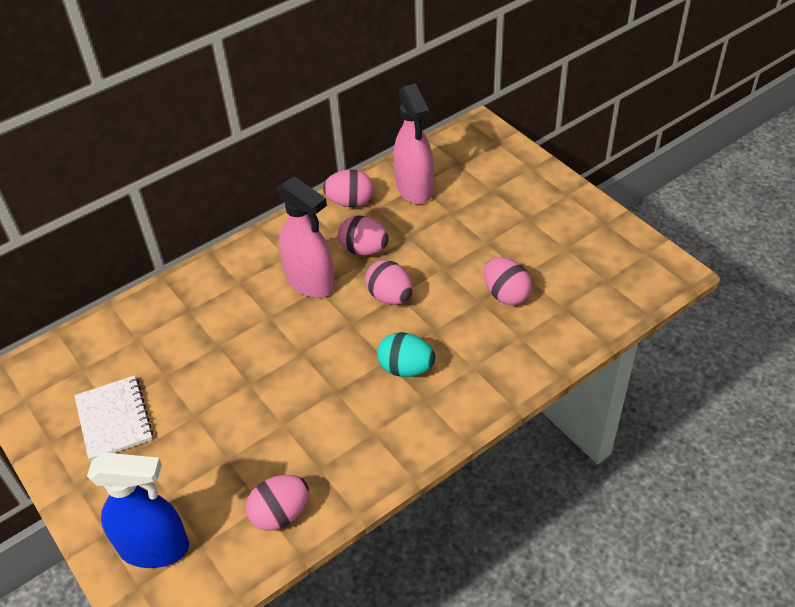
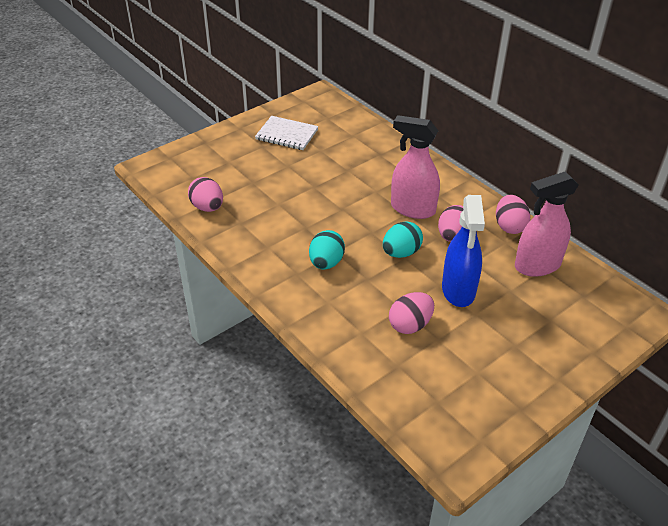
camera: 85 degrees right, 5 degrees down
(114, 419) = (287, 135): white notebook -> white notebook turned 45 degrees clockwise
(155, 548) = (193, 160): blue spray bottle -> blue spray bottle (458, 290)
(310, 282) = (412, 209): pink spray bottle -> pink spray bottle turned 75 degrees clockwise
(390, 296) = (401, 253): pink egg -> turquoise egg

